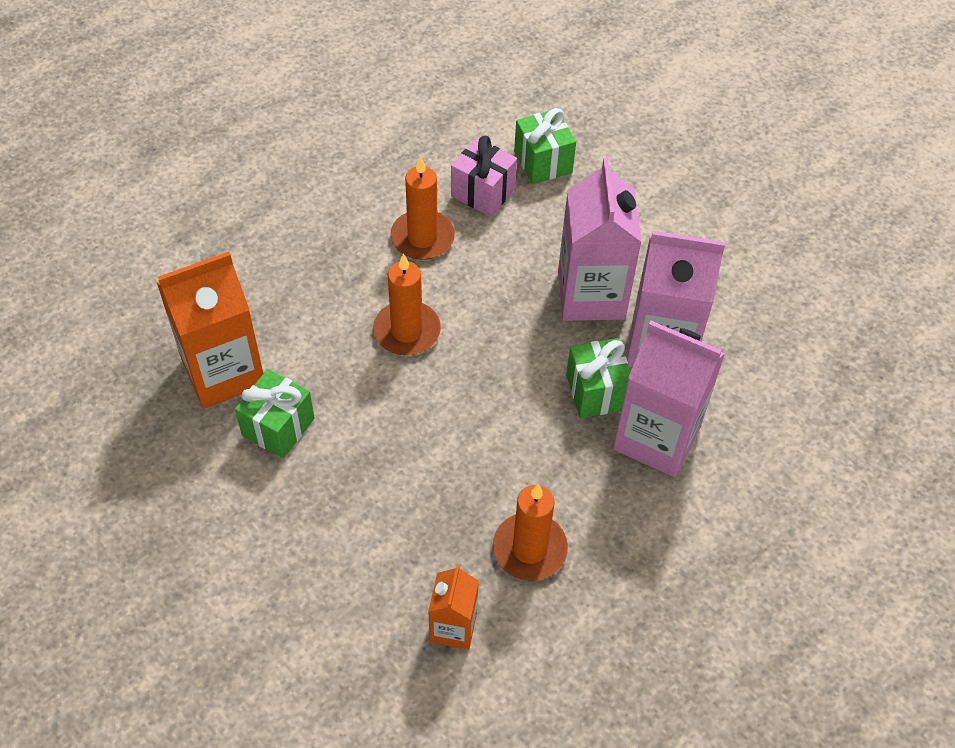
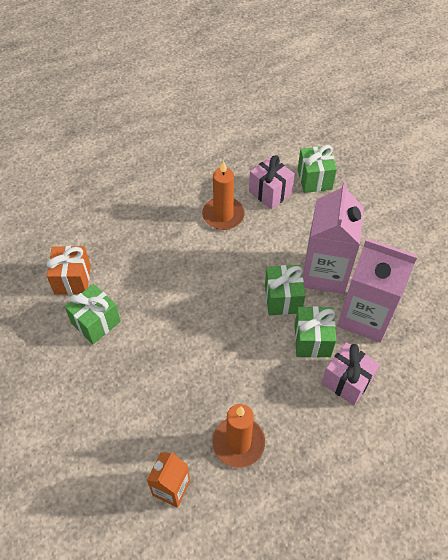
camera: 15 degrees right, 0 degrees up
(223, 372) = (72, 279): orange carton -> orange gift
(407, 331) = (196, 274): orange candle -> none
(540, 342) = (283, 299): none -> green gift
(657, 437) = (346, 381): pink carton -> pink gift

